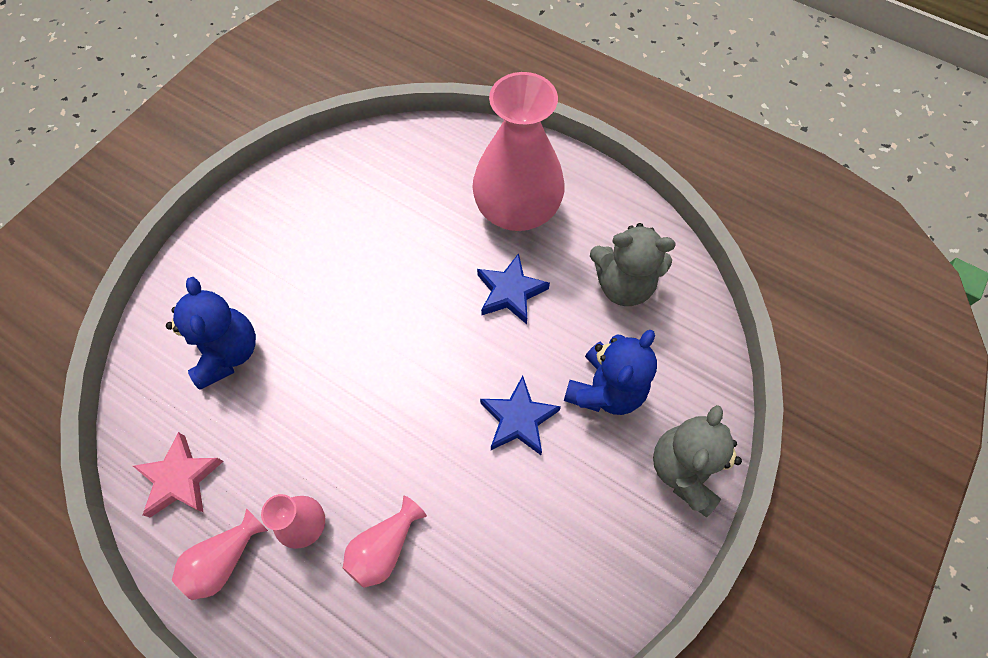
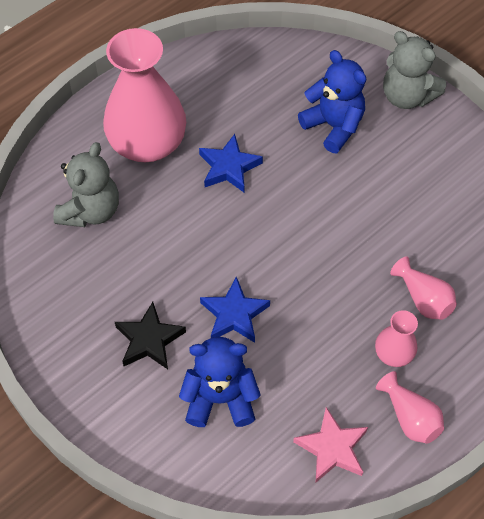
camera: 75 degrees left, 5 degrees down
(284, 272) = (149, 340): none -> black star
(518, 419) = (343, 188): blue star -> blue star (234, 314)
(623, 285) = (247, 90): grey teddy bear -> grey teddy bear (91, 210)

